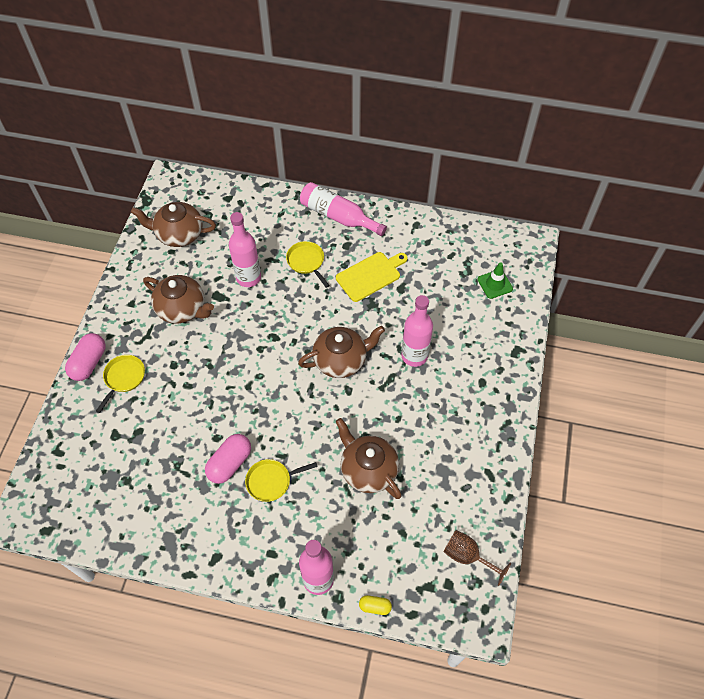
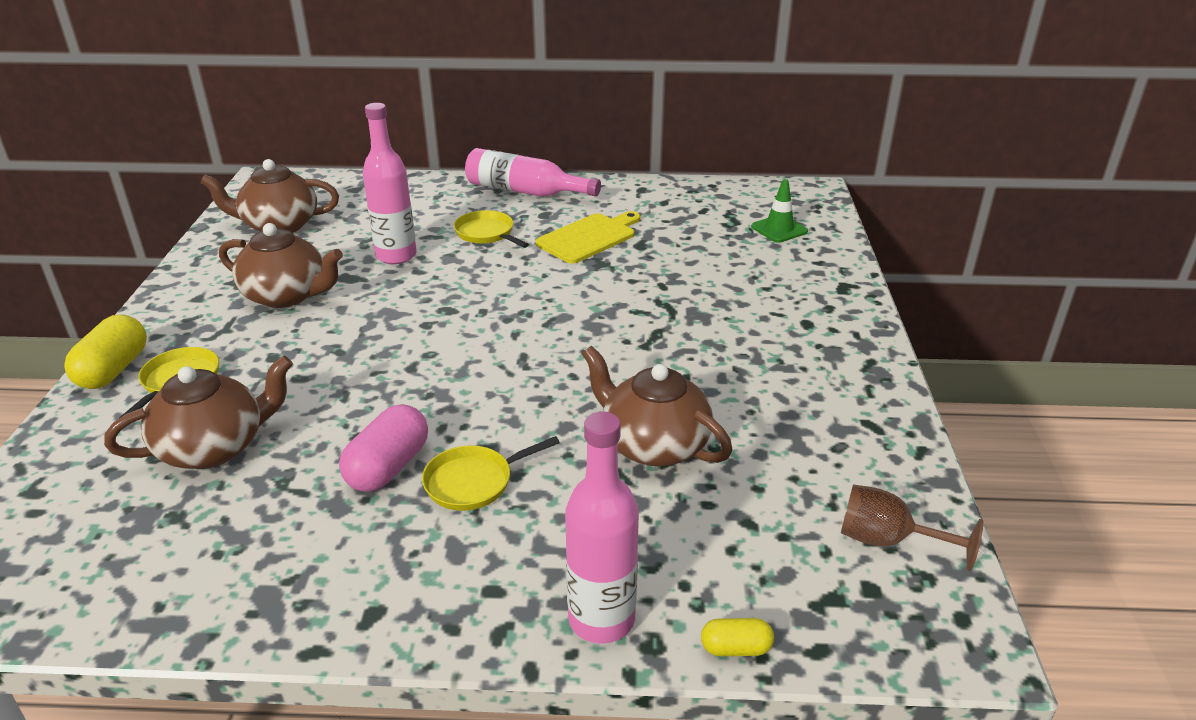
camera: 10 degrees left, 25 degrees down
(89, 363) = (114, 370): pink capsule -> yellow capsule
(341, 360) = (567, 323): brown teapot -> brown teapot (214, 447)
(414, 356) = (686, 307): pink bottle -> none

